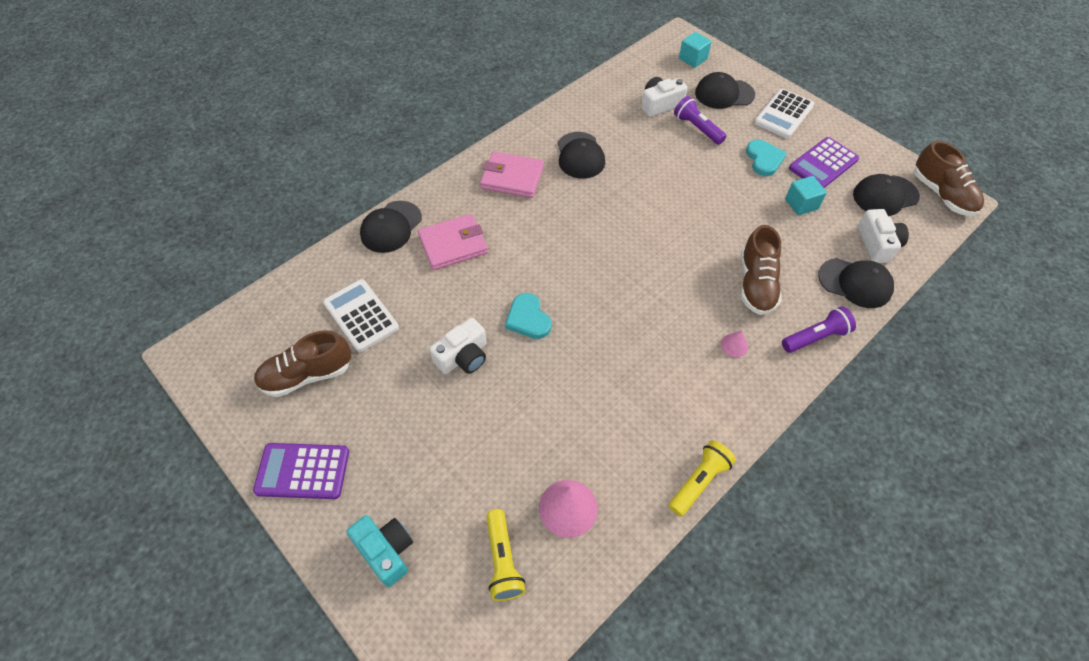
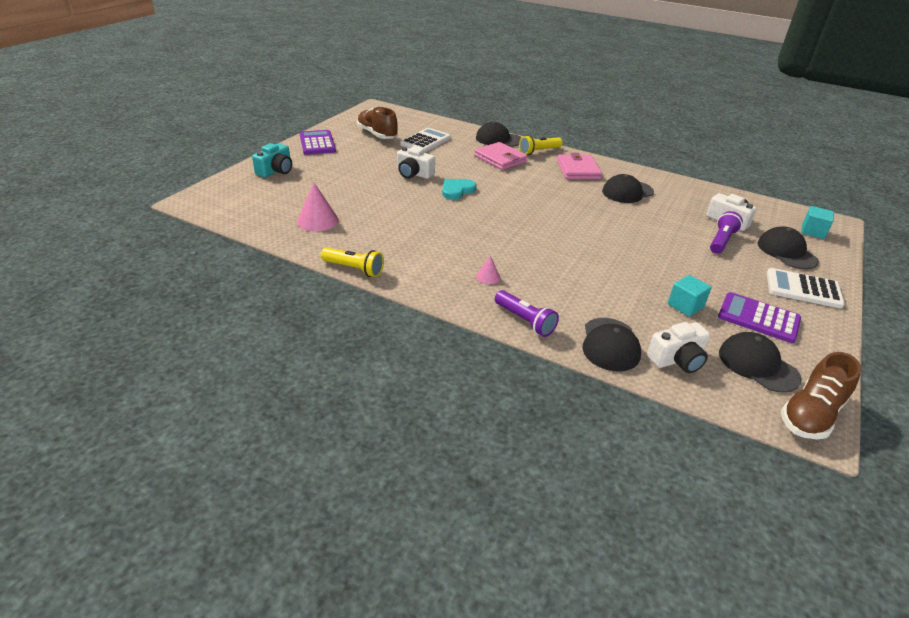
camera: 70 degrees right, 20 degrees down
(502, 560) = (277, 204): yellow flashlight -> yellow flashlight (539, 151)
(756, 284) = (562, 284): brown shoe -> none
(764, 159) = (723, 280): turquoise heart -> none

